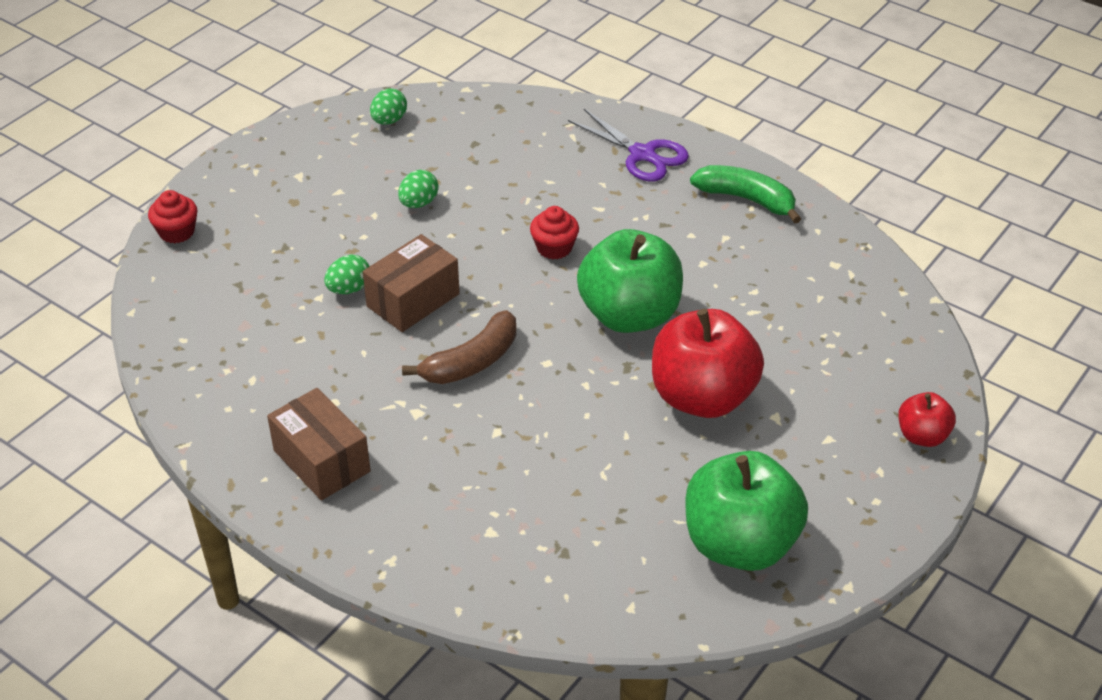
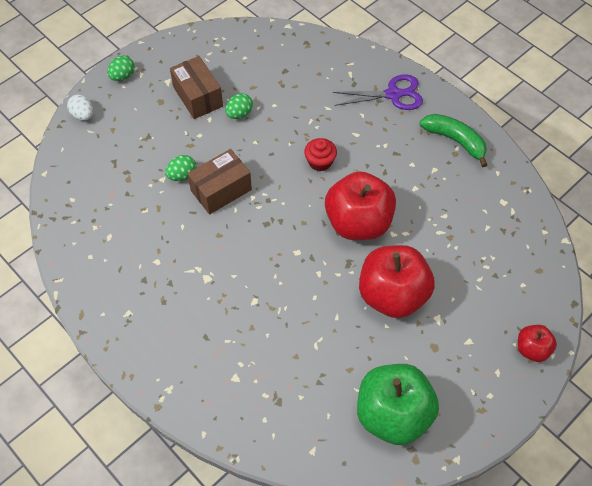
camera: 10 degrees right, 15 degrees up
(177, 232) = (83, 115): red cupcake -> white egg
(322, 461) = (140, 306): brown box -> brown box (198, 97)
(389, 121) = (233, 45): green egg -> green egg (122, 76)
(471, 362) = (249, 244): brown banana -> none
(629, 315) = (358, 223): green apple -> red apple
(642, 154) = (393, 94): purple scissors -> purple scissors turned 60 degrees counterclockwise

